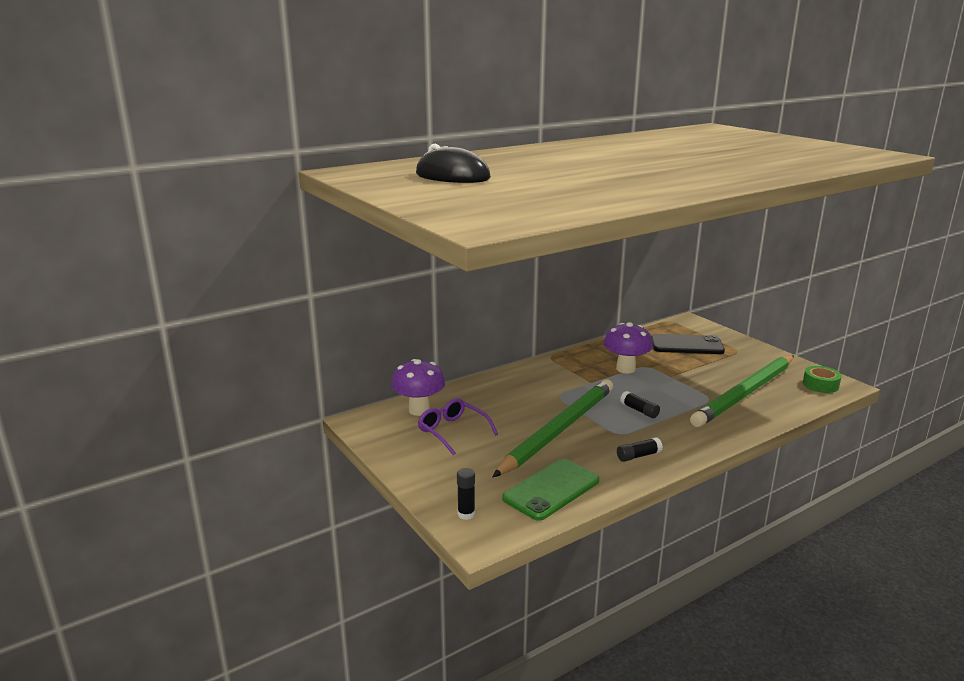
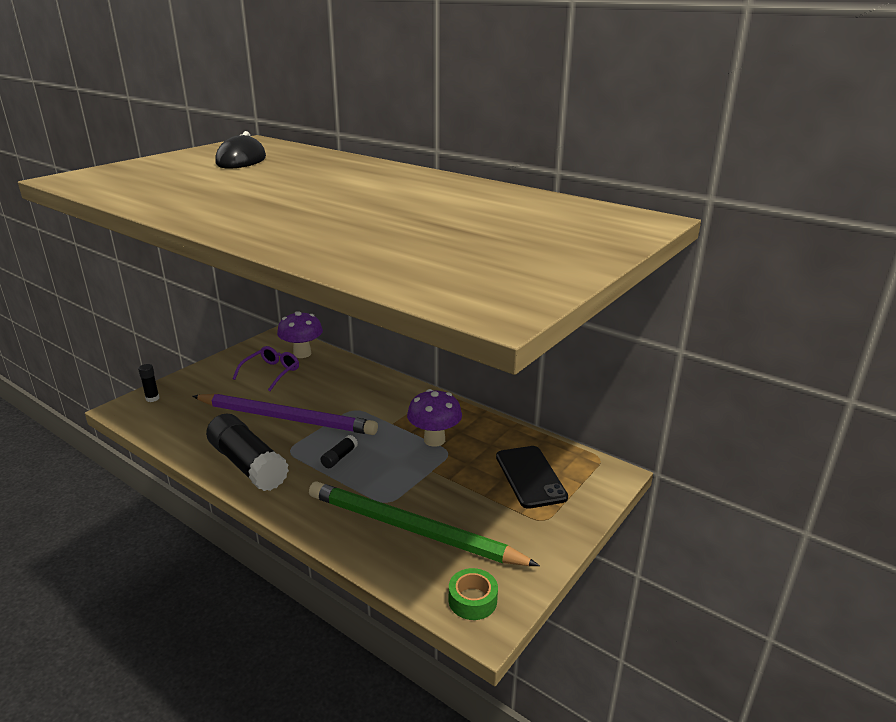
camera: 70 degrees right, 5 degrees up
(551, 489) = (187, 428): green phone -> none
(558, 430) = (286, 418): green pencil -> purple pencil
(638, 456) = (248, 465): black glue stick -> black glue stick, size x2.40

